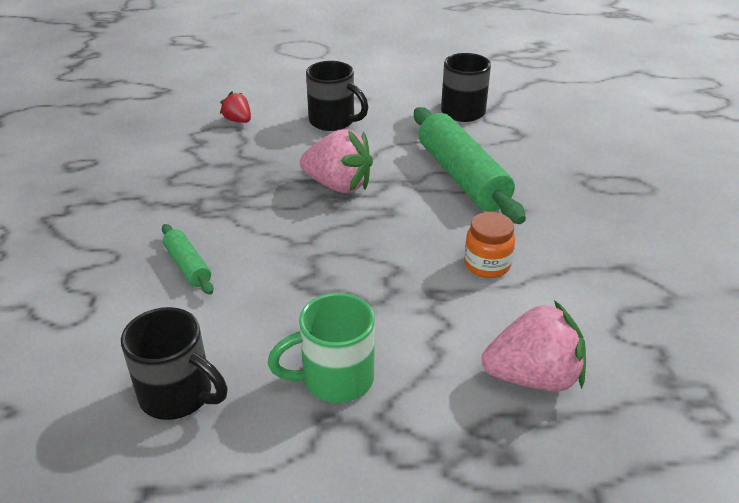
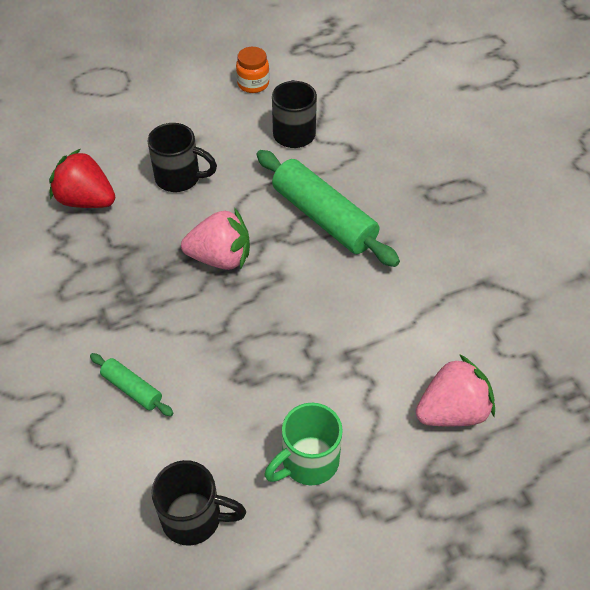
camera: 20 degrees left, 15 degrees up
(238, 120) = (86, 200): red strawberry -> red strawberry, size x1.89
(487, 265) = (380, 312): orange jar -> orange jar (253, 84)

